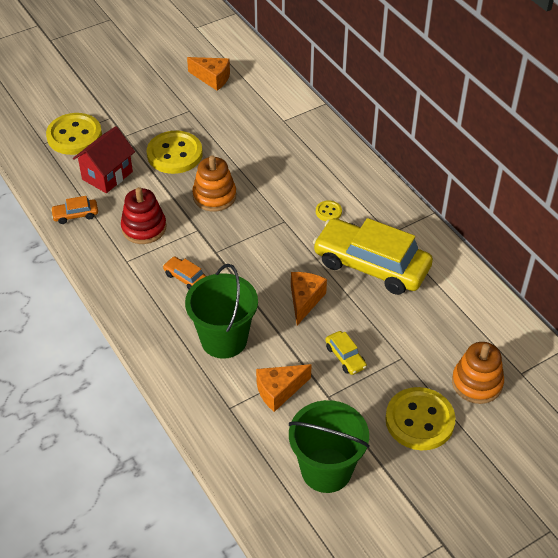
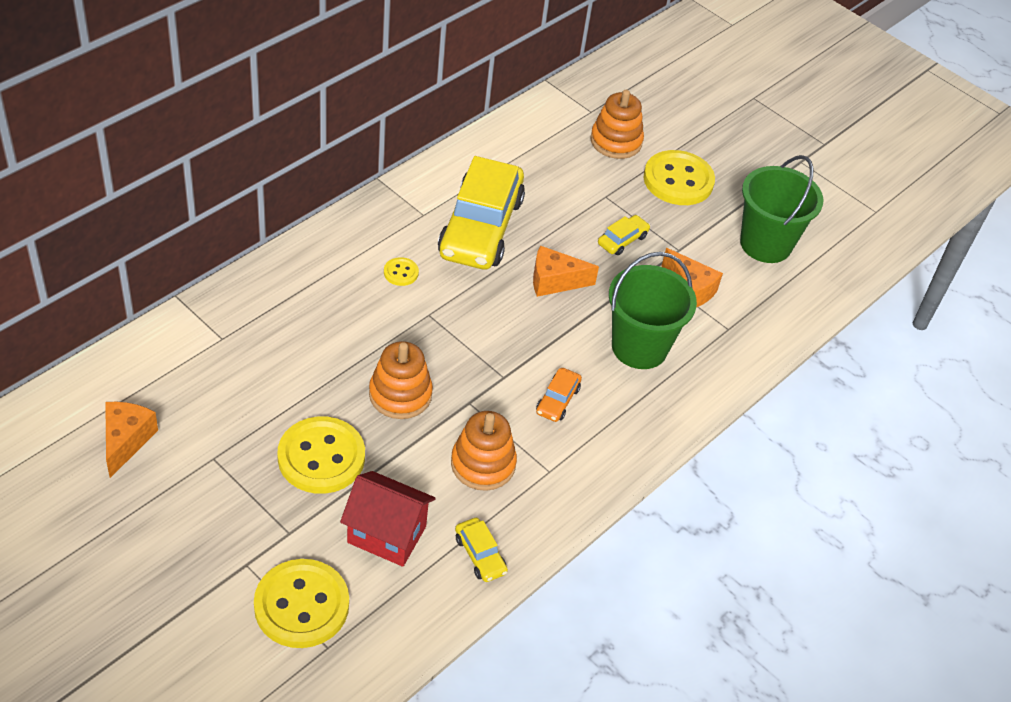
camera: 110 degrees left, 0 degrees up
(75, 215) = (480, 555): orange car -> yellow car
(144, 228) = (483, 464): red stacking toy -> orange stacking toy

